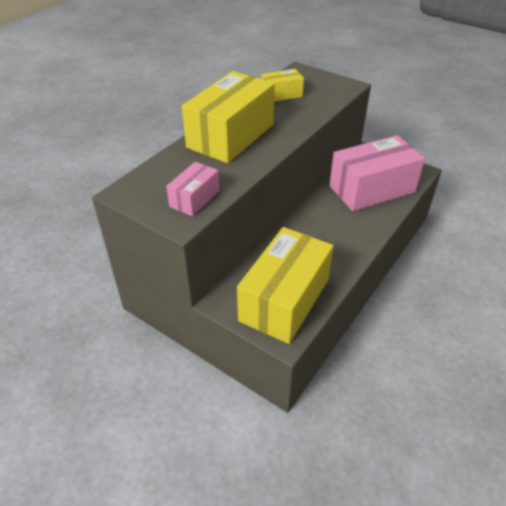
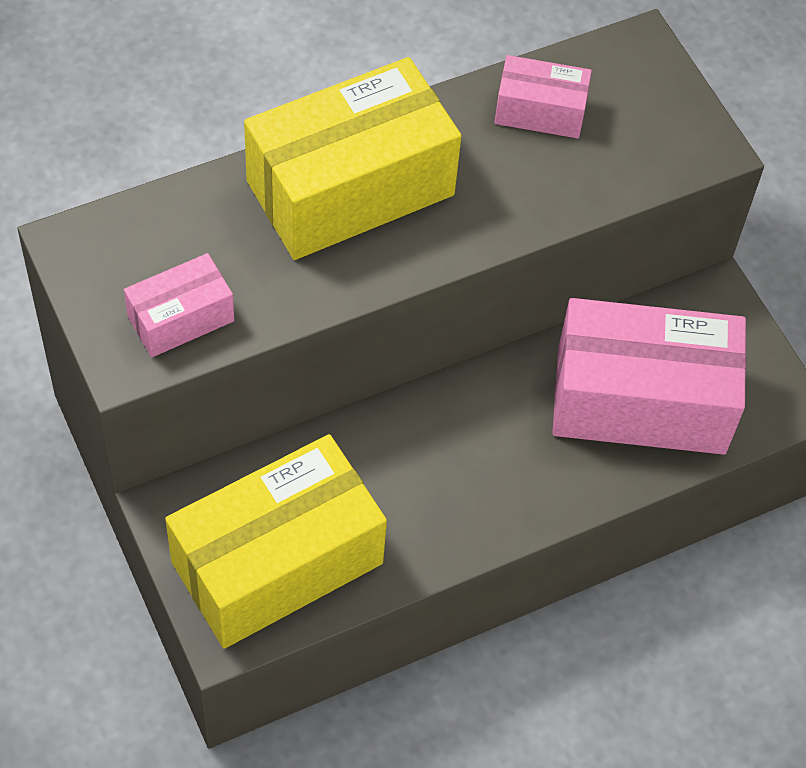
camera: 25 degrees right, 15 degrees up
(281, 94) = (540, 111): yellow box -> pink box

